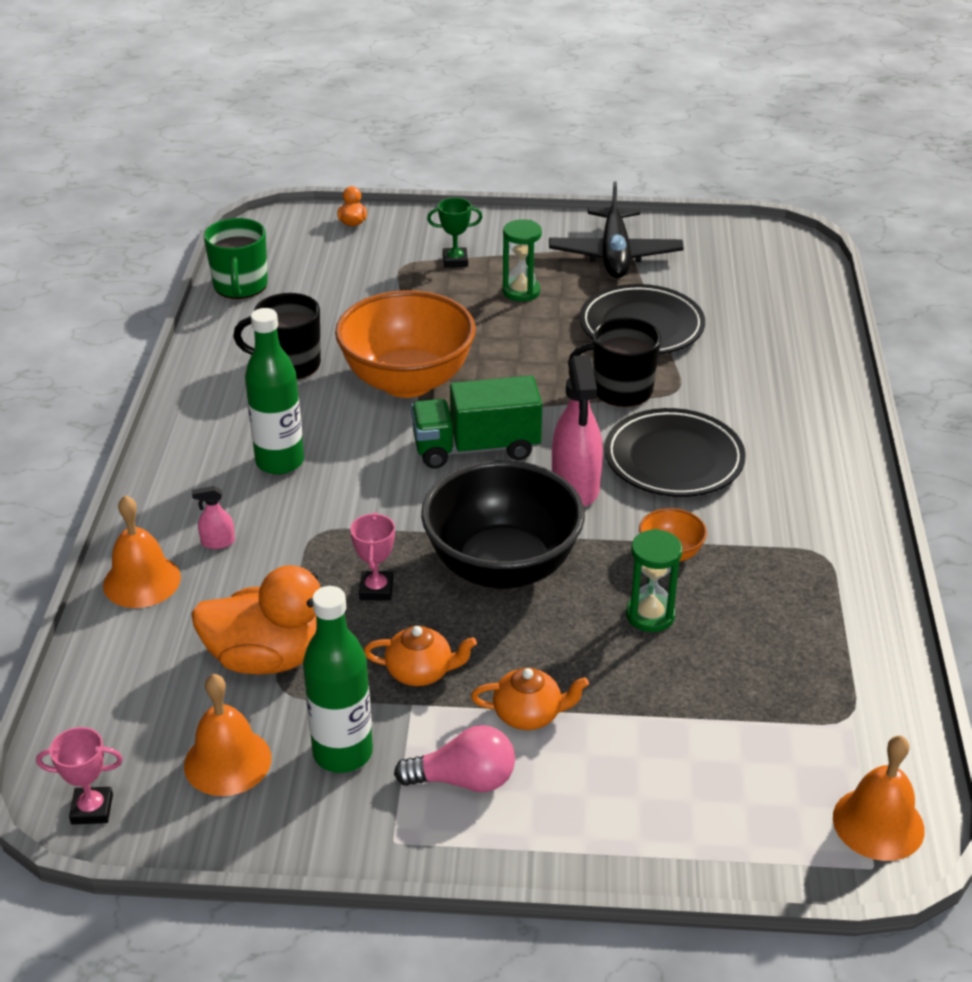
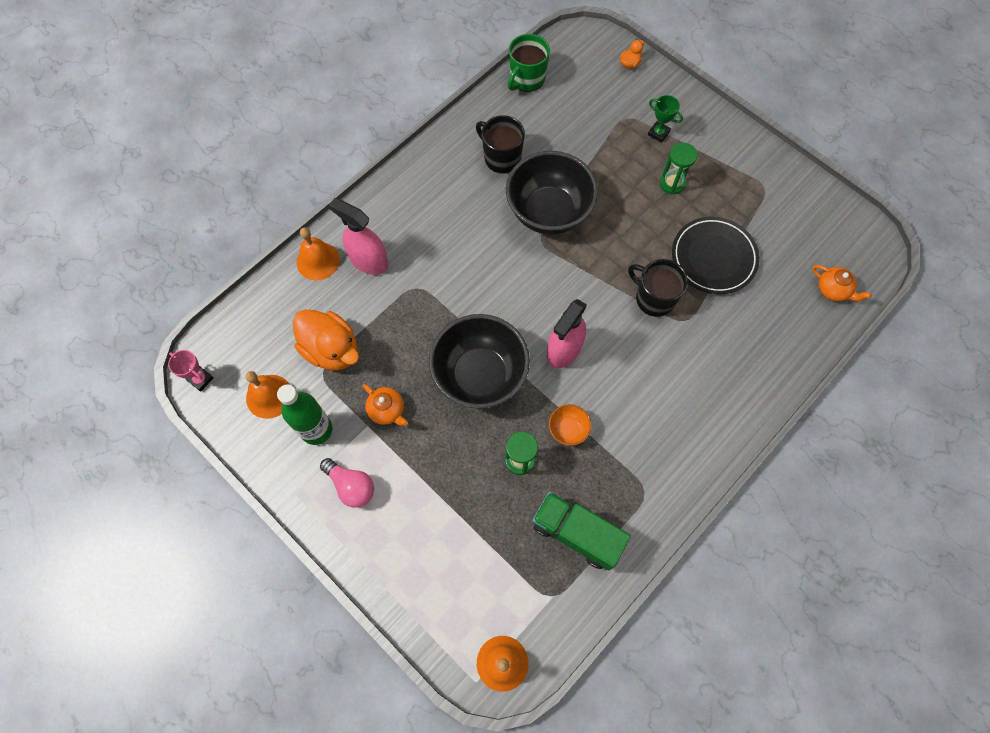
camera: 40 degrees right, 30 degrees up
(218, 542) = (368, 260): pink spray bottle -> pink spray bottle, size x2.26
(280, 462) = (439, 226): green bottle -> none
(376, 589) = (411, 345): pink trophy -> none
(407, 381) = (548, 212): orange bowl -> black bowl
(476, 448) = (540, 286): green truck -> green truck (577, 533)
(528, 714) = (410, 473): orange teapot -> orange teapot (833, 290)
(614, 255) = (755, 188): black plane -> none
(673, 459) = (633, 368): black plate -> none

